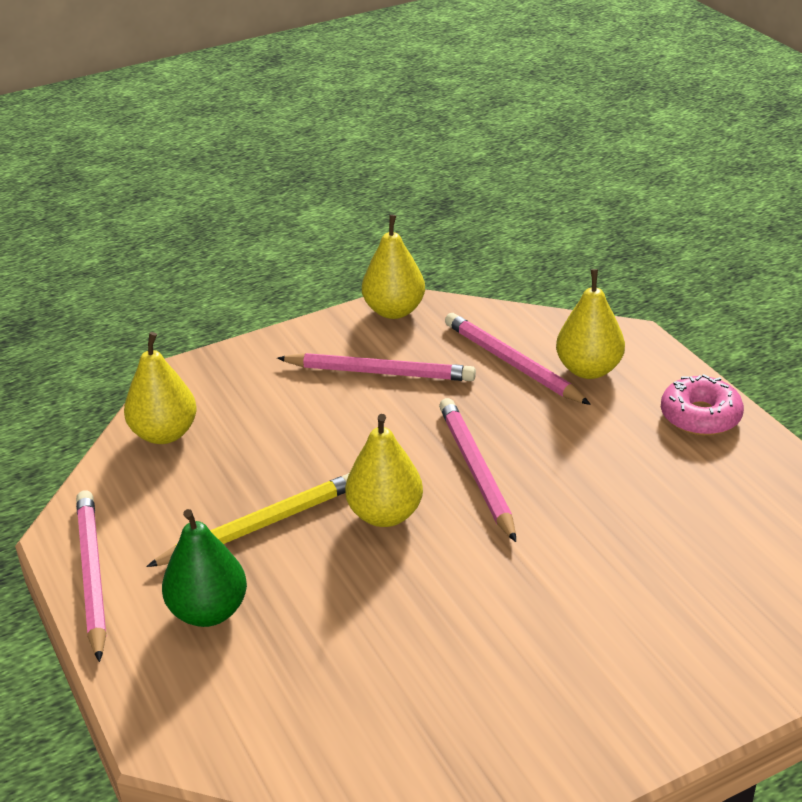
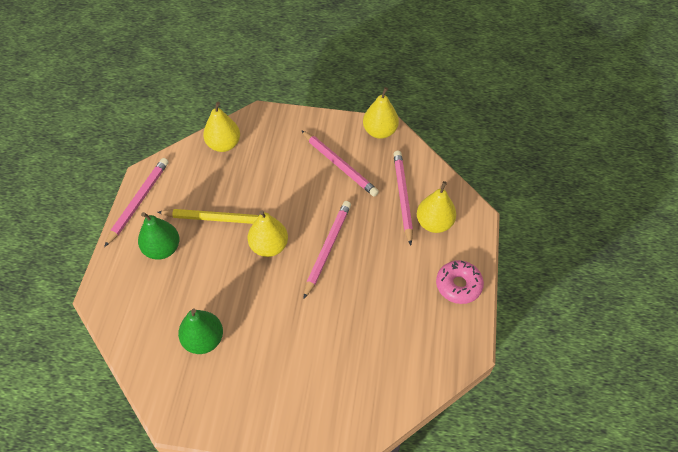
camera: 35 degrees right, 20 degrees up
(417, 684) = (204, 340): none -> green pear

